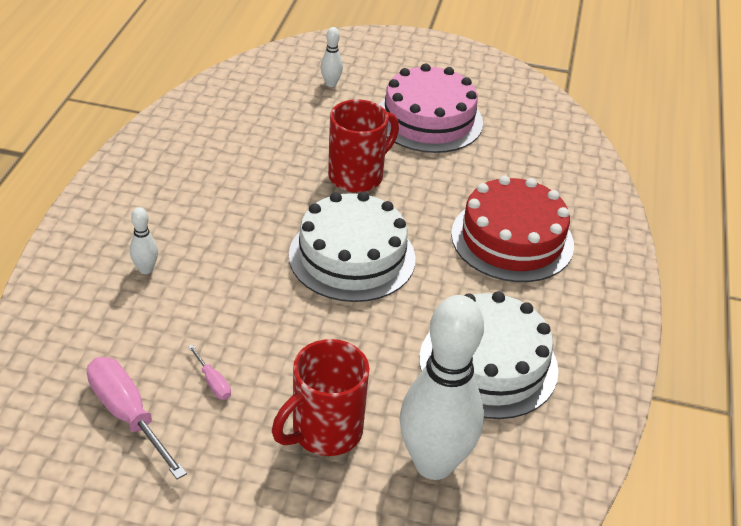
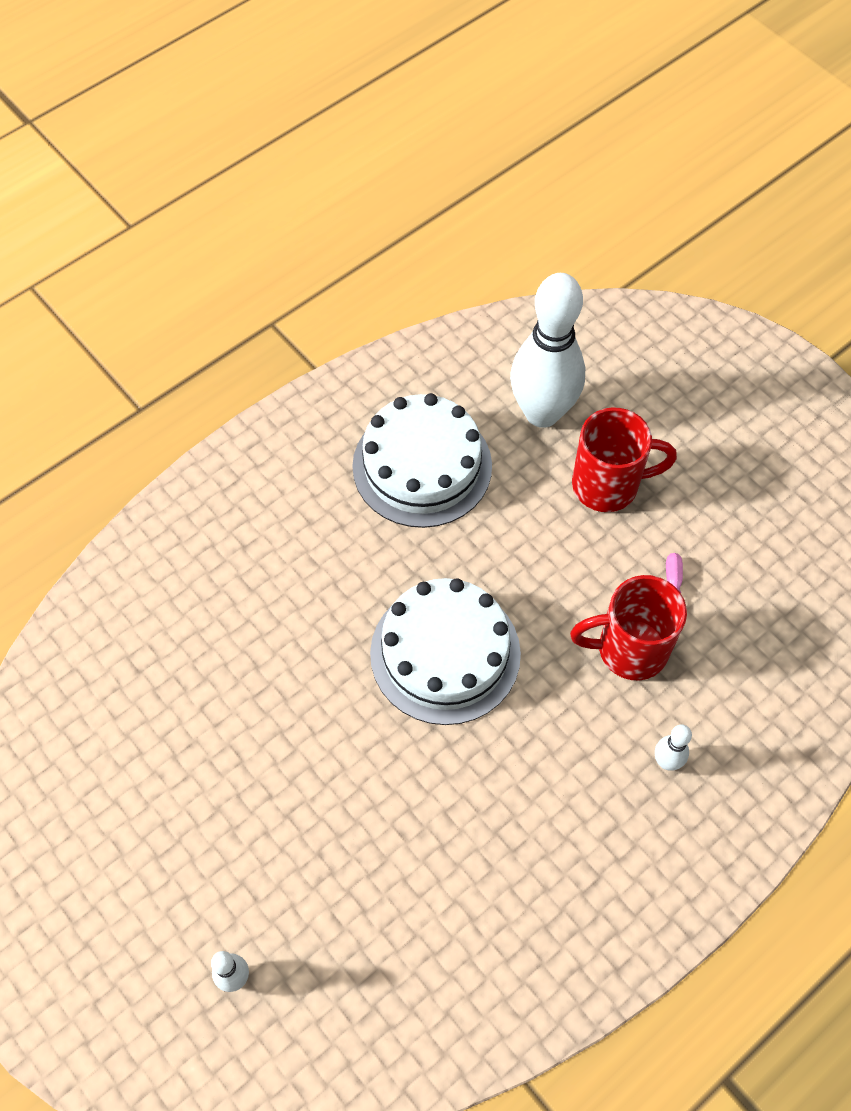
camera: 140 degrees left, 20 degrees up
(128, 415) = (764, 593): pink screwdriver -> none
(357, 176) = (345, 769): red mug -> red mug (629, 649)
(428, 119) = (176, 818): pink cake -> none
(512, 239) = (267, 579): red cake -> none

